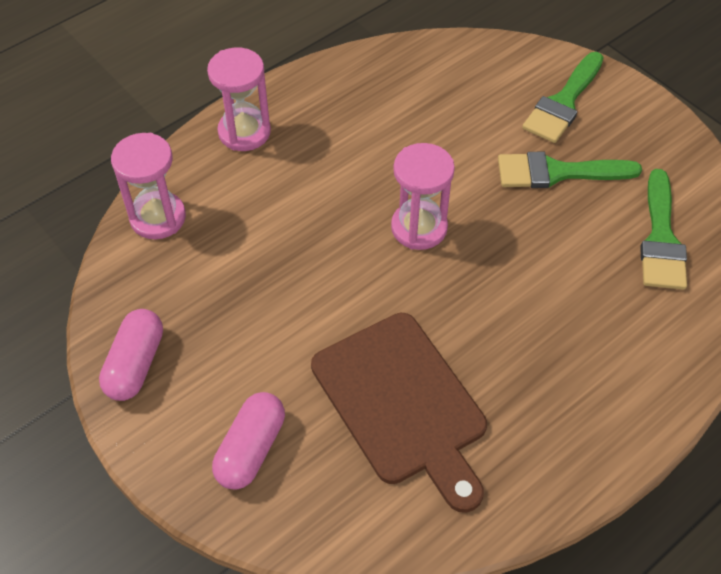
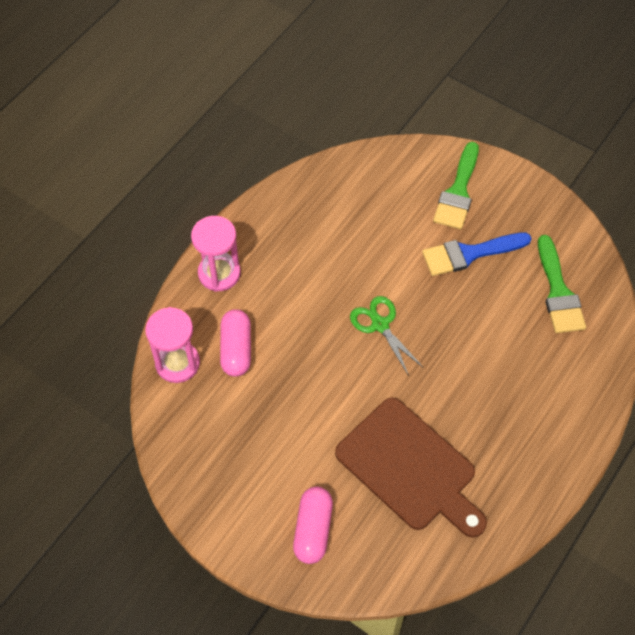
camera: 15 degrees left, 5 degrees up
(135, 364) = (205, 487): pink capsule -> pink capsule (236, 349)
(419, 228) = (380, 325): pink hourglass -> green scissors
(557, 172) = (469, 254): green brush -> blue brush

